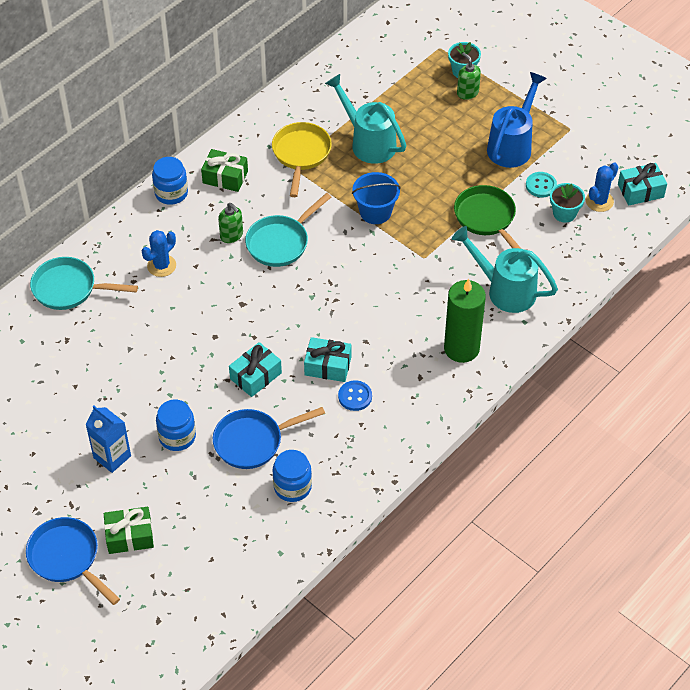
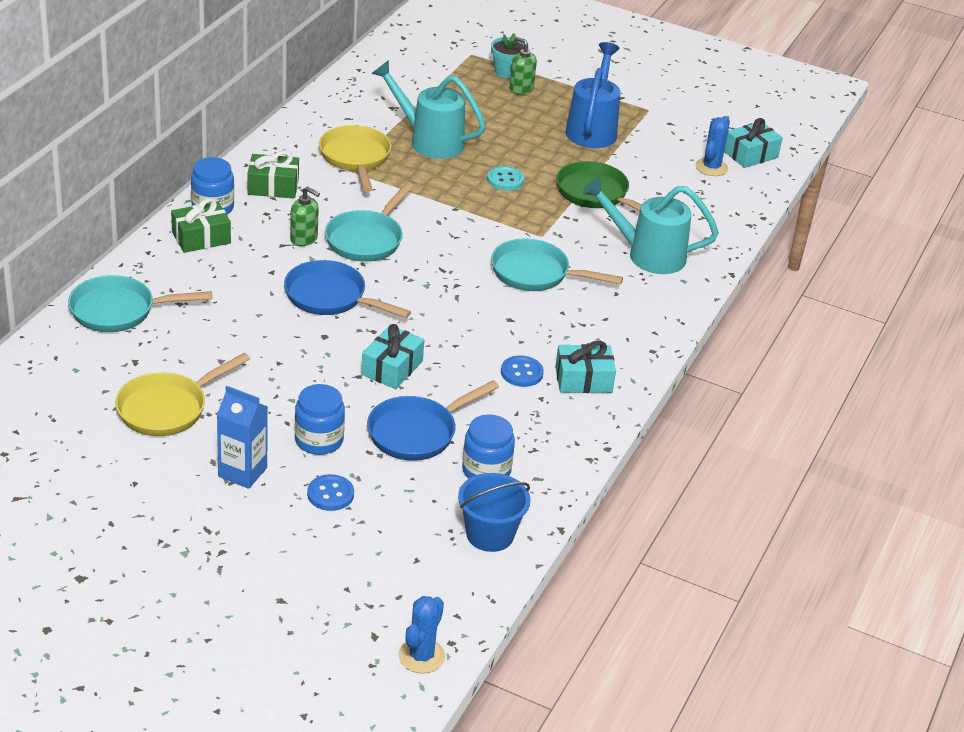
camera: 20 degrees left, 15 degrees down
(67, 558) = (225, 587): blue pan -> blue pan (330, 297)
(76, 388) = (167, 408): none -> yellow pan
(129, 536) = (299, 551): green gift -> green gift (201, 238)
(161, 266) = (229, 276): blue cactus -> blue cactus (421, 656)
(169, 488) = (330, 494): none -> blue button
(328, 366) = (475, 348): turquoise gift -> turquoise gift (583, 380)
(375, 212) = (466, 201): blue bucket -> blue bucket (490, 534)
(404, 297) = (535, 273): none -> turquoise pan
(461, 348) = (624, 313): green candle -> none
(541, 185) = (641, 160): turquoise button -> turquoise button (505, 180)
(564, 213) = (679, 181): turquoise flower pot -> none

